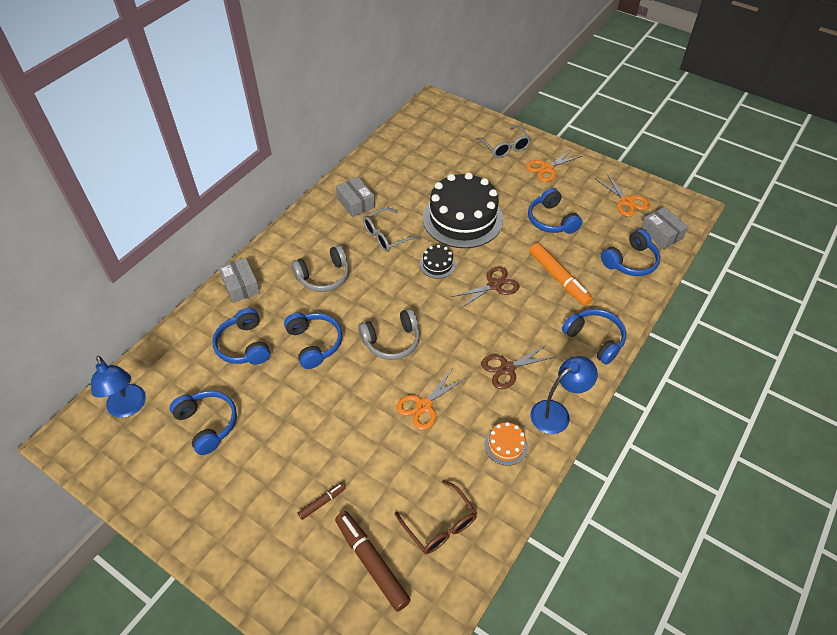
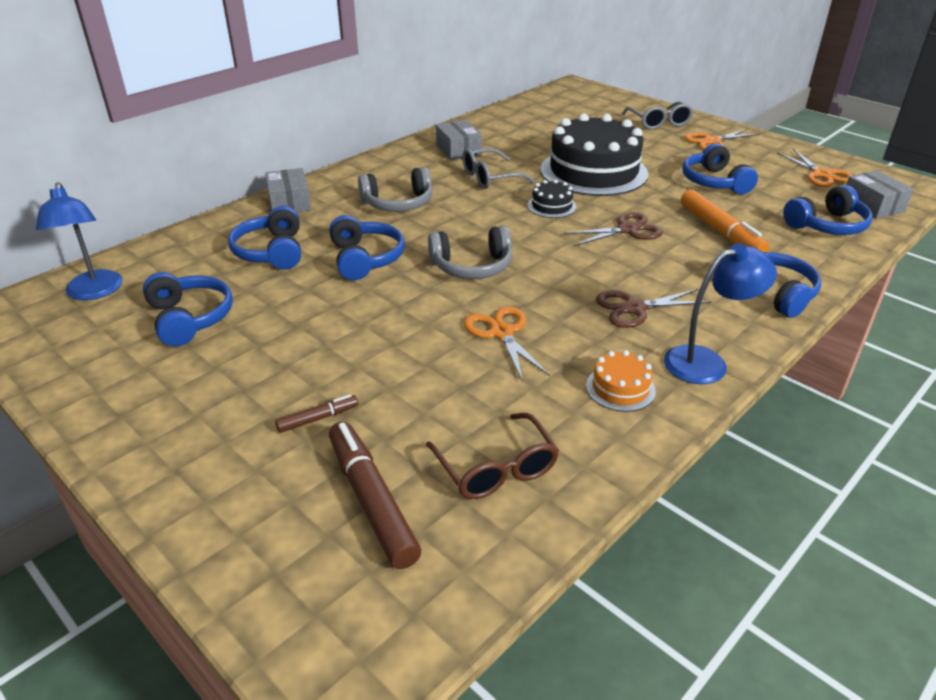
camera: 10 degrees right, 15 degrees down
(423, 406) = (501, 333): orange scissors -> orange scissors turned 105 degrees clockwise

